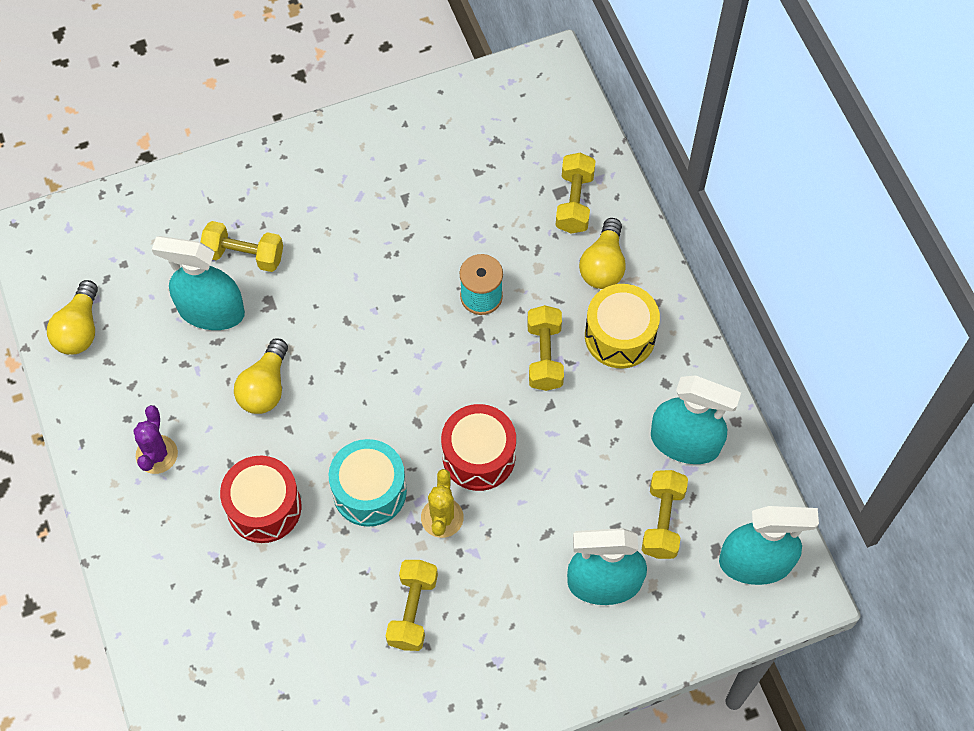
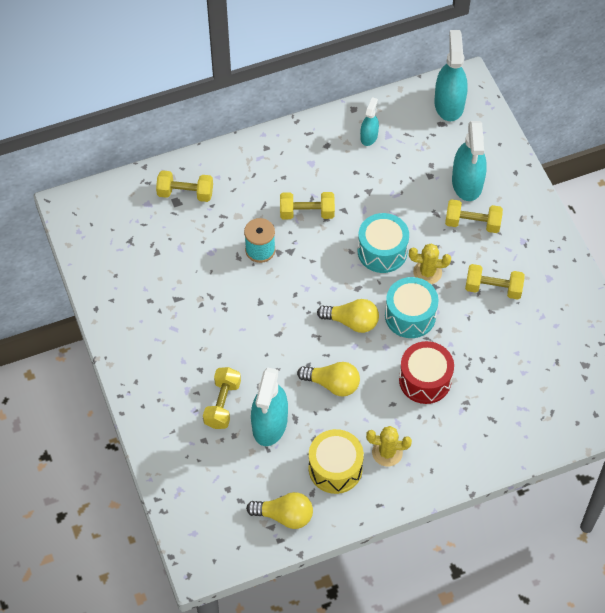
camera: 90 degrees left, 5 degrees down
(157, 454) = (387, 452): purple cactus -> yellow cactus
(479, 456) = (382, 251): red drum -> turquoise drum
(603, 265) = (237, 177): yellow light bulb -> yellow light bulb (352, 322)
(620, 336) = (292, 169): yellow drum -> yellow drum (335, 468)
(663, 521) = (424, 150): yellow dumbbell -> yellow dumbbell (472, 223)
(685, 442) = (369, 136): turquoise spray bottle -> turquoise spray bottle, size x0.54

